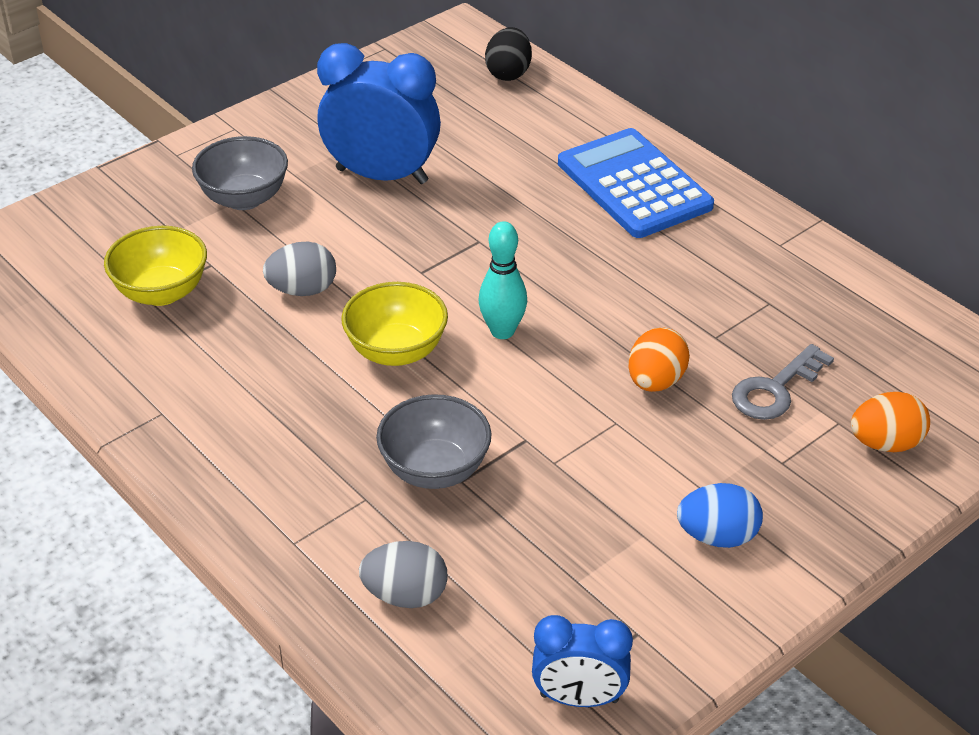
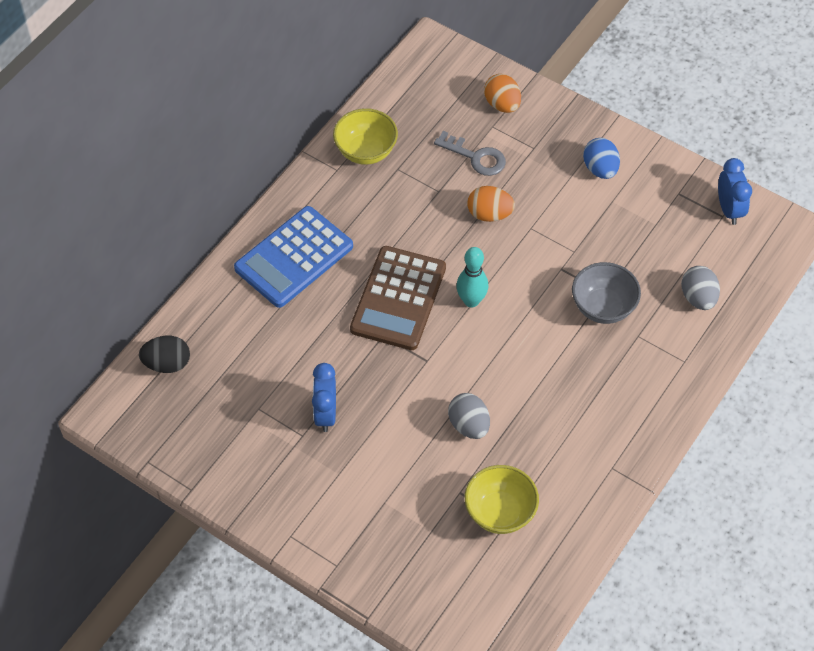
camera: 105 degrees left, 15 degrees up
(244, 198) = (379, 497): grey bowl -> none
(382, 176) = (325, 414): blue clock -> blue clock, size x0.59
(396, 351) = (510, 353): yellow bowl -> yellow bowl (366, 151)
(533, 263) = (398, 298): none -> brown calculator

